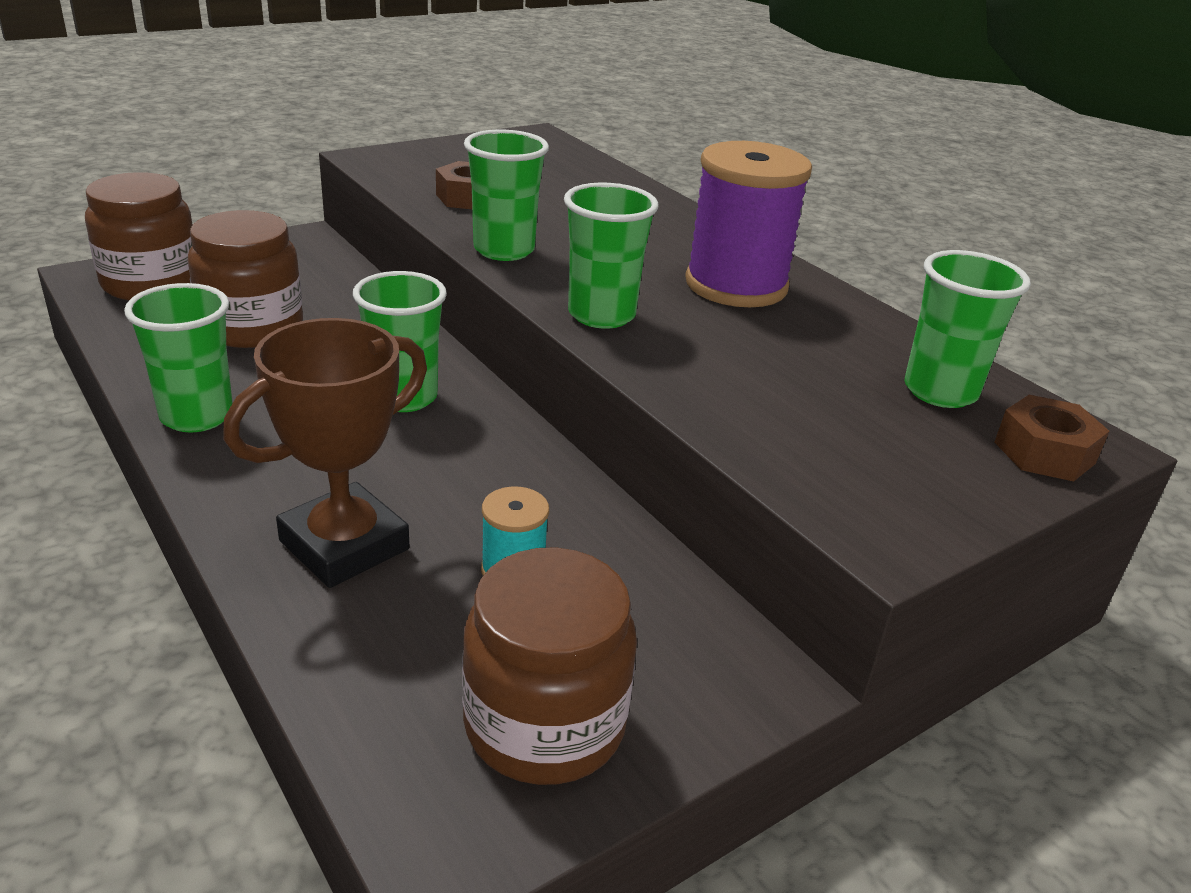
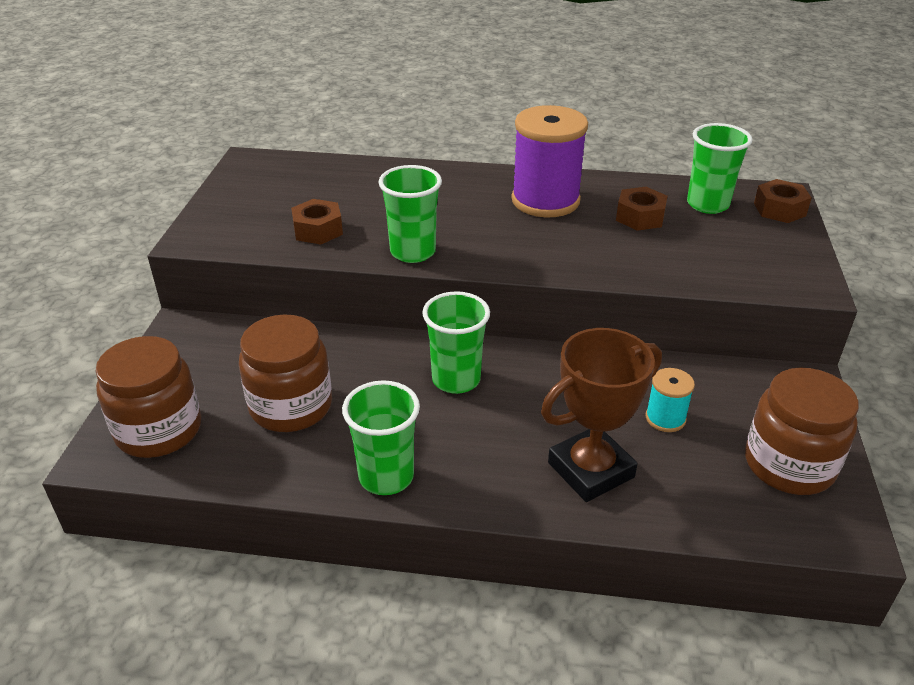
camera: 45 degrees left, 5 degrees up
(344, 545) = (590, 470): brown trophy -> brown trophy turned 60 degrees clockwise
(601, 315) = (534, 258): green cup -> none
(814, 353) = (640, 217): none -> brown nut

